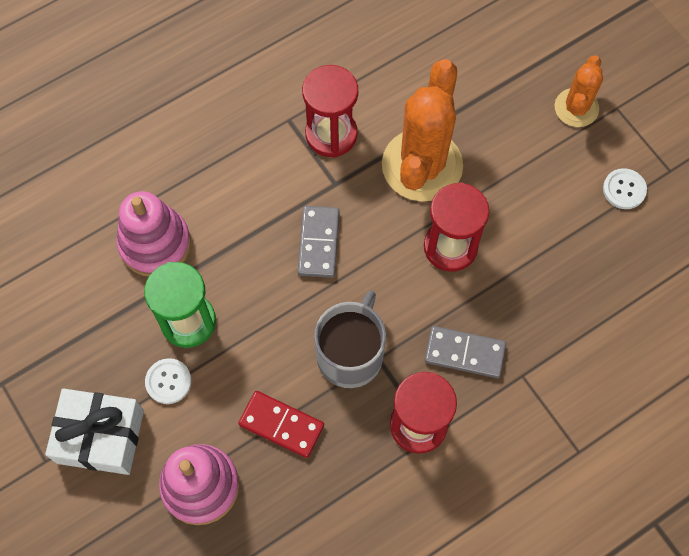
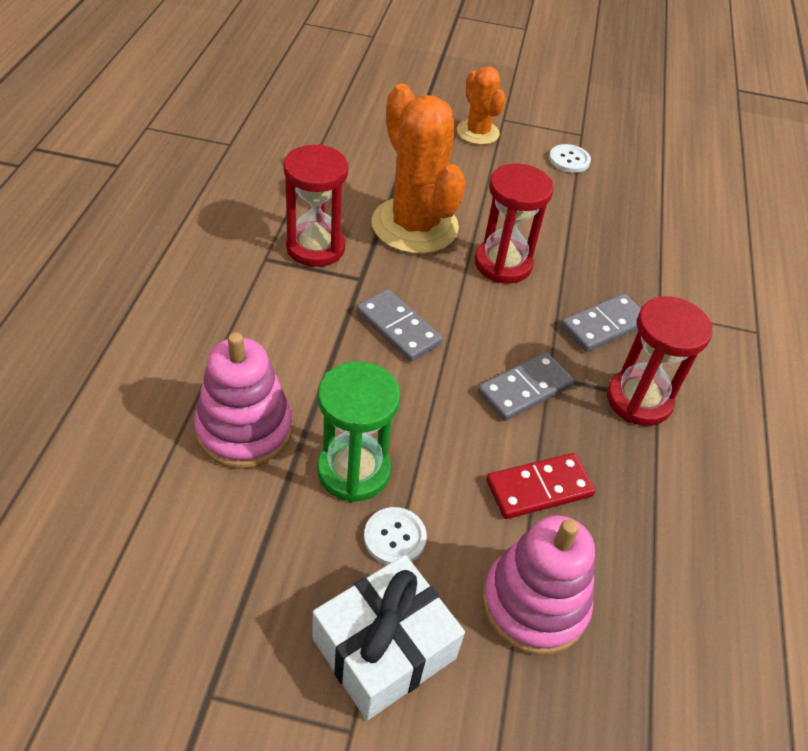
camera: 50 degrees left, 20 degrees down
(350, 354) = (525, 389): grey mug -> grey domino

